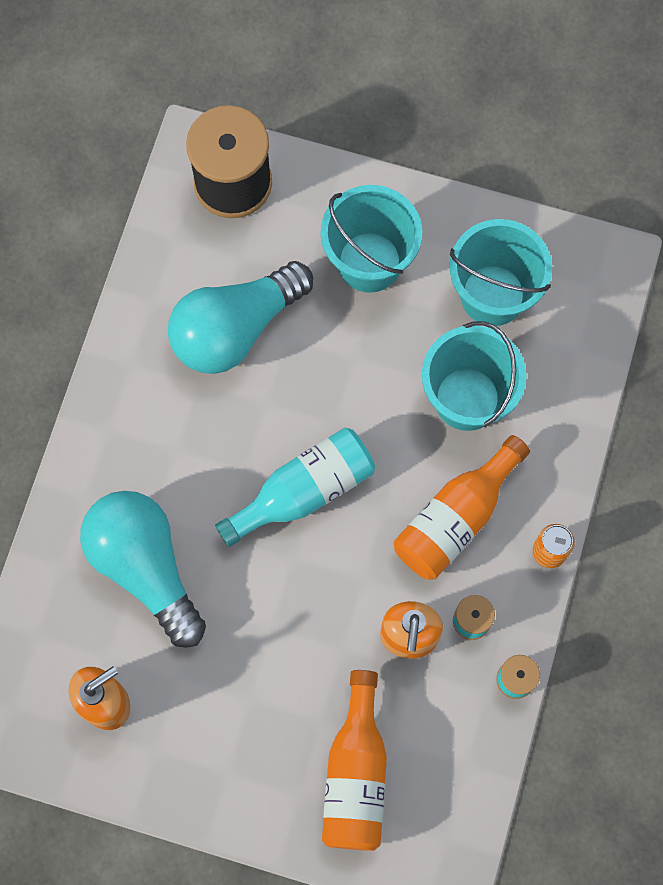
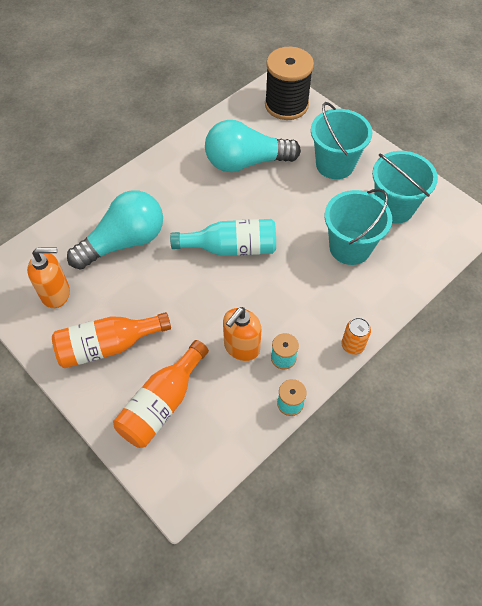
camera: 30 degrees right, 15 degrees down
(145, 567) = (124, 242): turquoise light bulb -> turquoise light bulb turned 60 degrees clockwise
(456, 518) = (307, 301): orange bottle -> orange bottle (108, 346)

